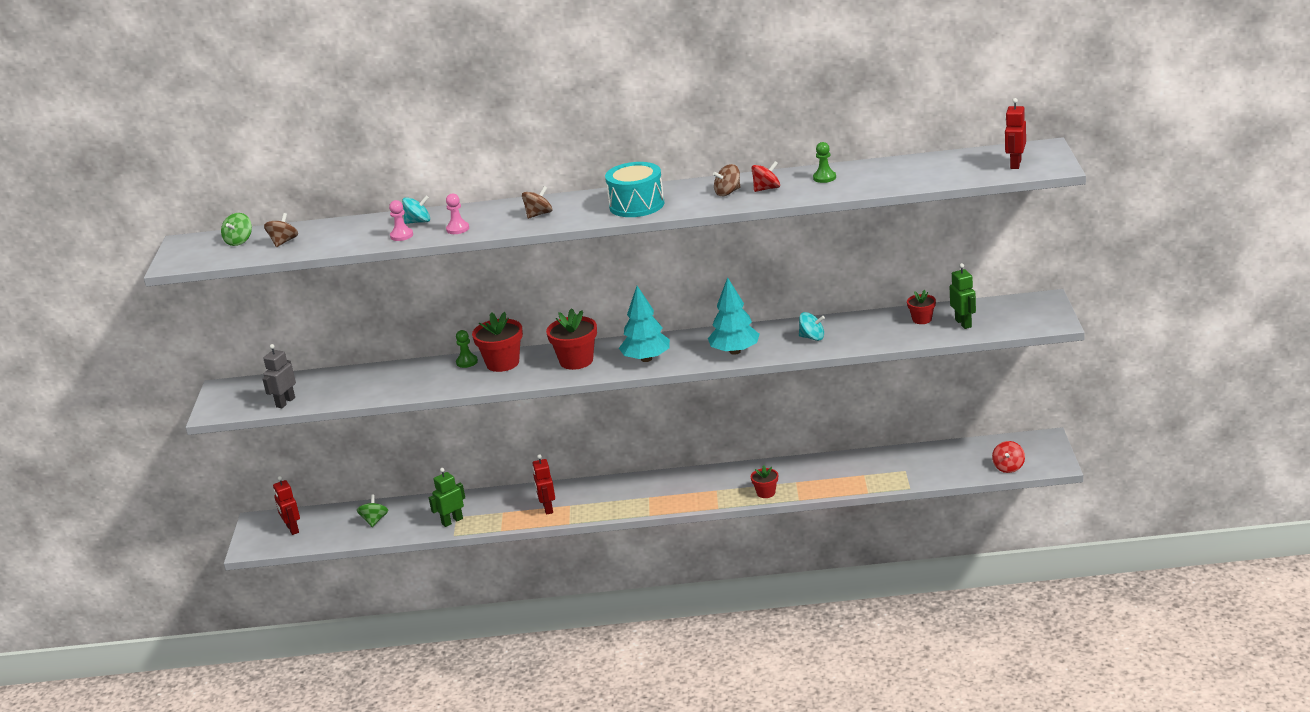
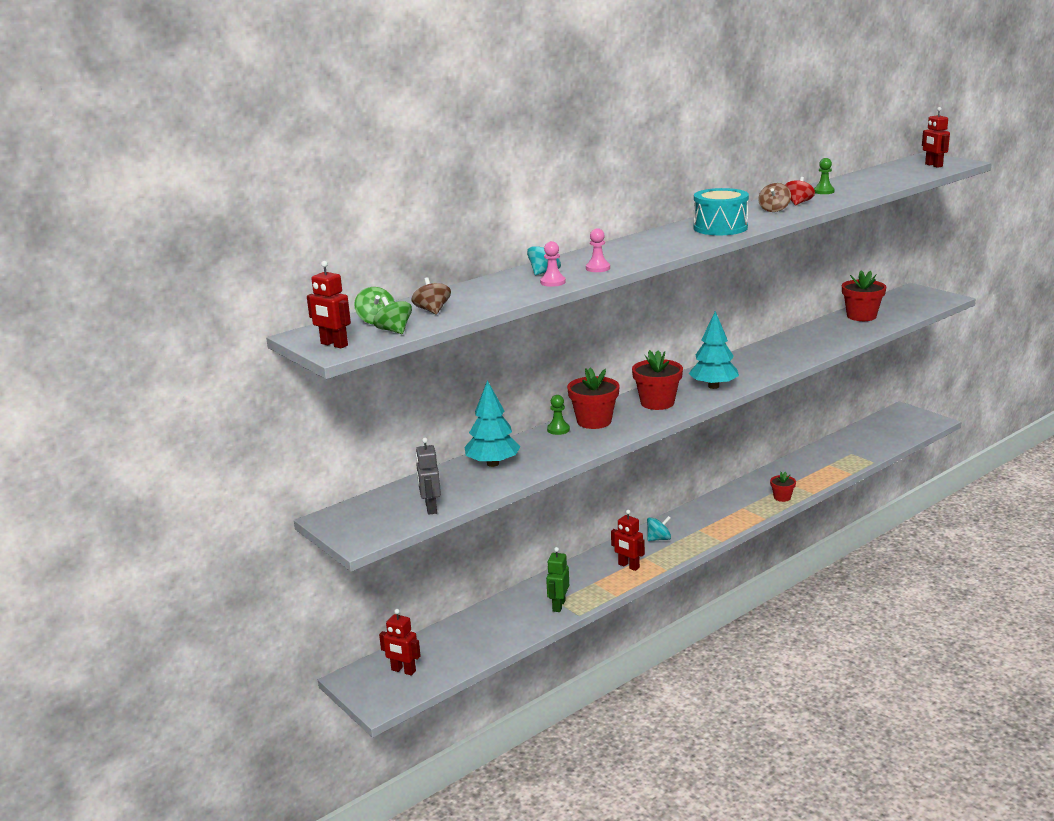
camera: 40 degrees left, 5 degrees down
(180, 257) = (334, 345): none -> red robot
(374, 520) = (480, 632): green spinning top -> green spinning top (394, 331)
(538, 214) = (649, 247): brown spinning top -> none
(735, 351) = (772, 364): turquoise tree -> turquoise tree (492, 463)
(812, 337) = (810, 343): turquoise spinning top -> turquoise spinning top (659, 539)
(922, 319) = (861, 316): red flower pot -> red flower pot, size x1.76
(963, 323) = (893, 311): green robot -> none
(1008, 467) = (911, 431): red spinning top -> none

